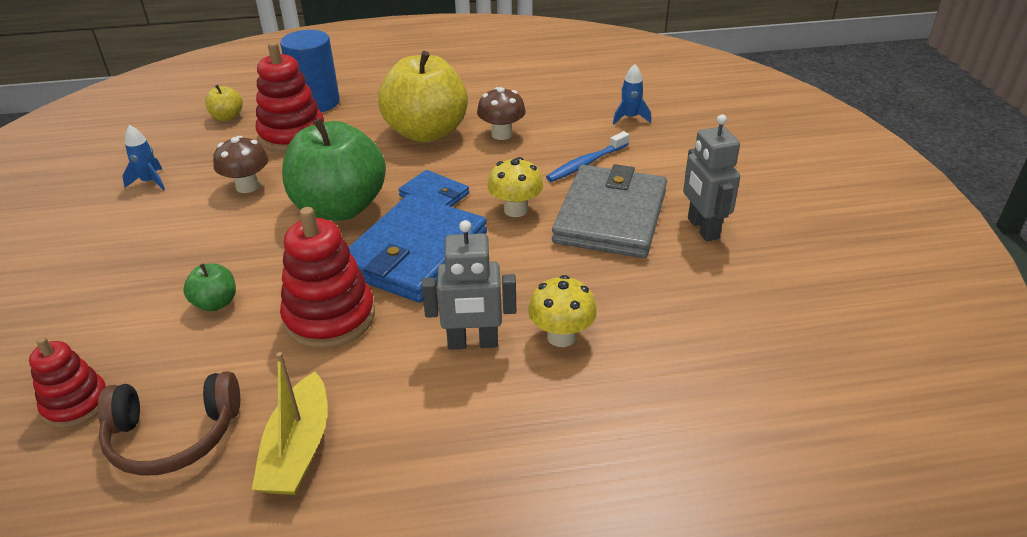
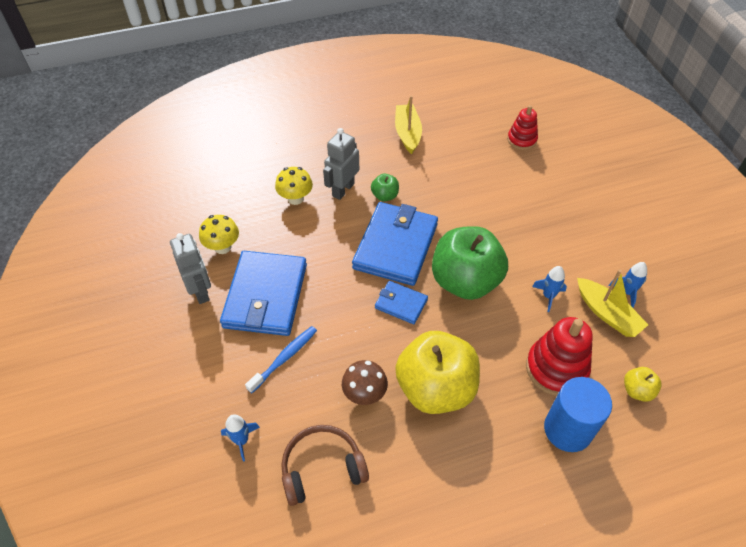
camera: 170 degrees right, 15 degrees up
(173, 436) = (466, 132): brown headphones -> brown headphones (322, 468)
(195, 167) = (607, 314): none -> yellow boat
(216, 303) = (496, 197): green apple -> green apple (385, 196)
(247, 186) = (548, 296): brown mushroom -> blue rocket
(330, 317) = (427, 196): red stacking toy -> none
(473, 343) = (343, 189): grey robot -> grey robot turned 45 degrees counterclockwise
(515, 210) = (336, 294): yellow mushroom -> yellow mushroom (222, 247)
(610, 216) = (265, 296): grey wallet -> blue wallet

